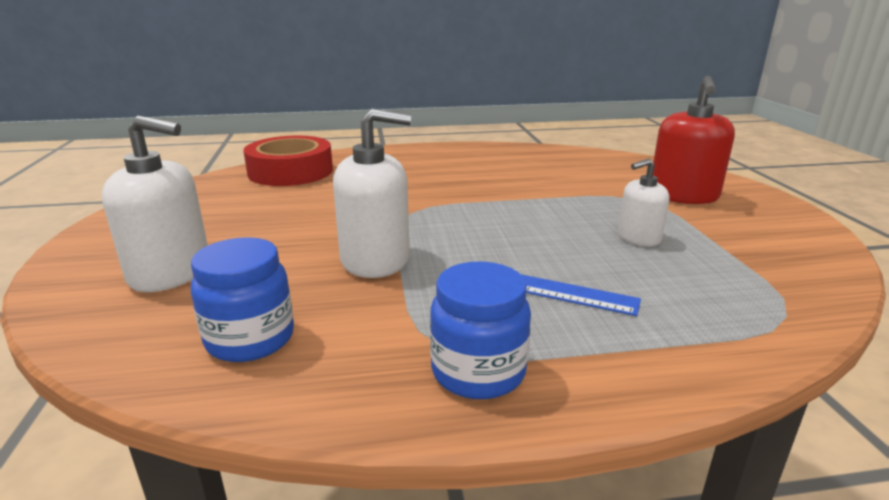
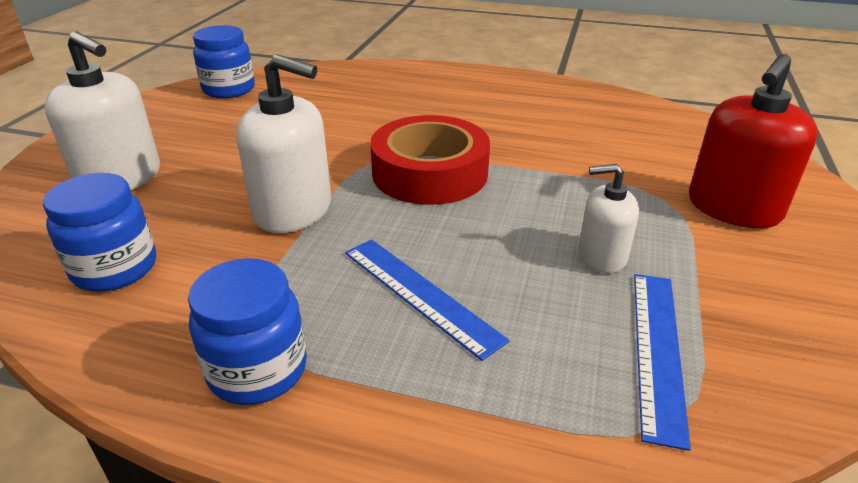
camera: 25 degrees right, 10 degrees up
(208, 189) = (229, 89): none -> blue jar
(290, 171) = (318, 81): red tape -> red tape (430, 173)
(733, 279) = (657, 350): none -> blue ruler

